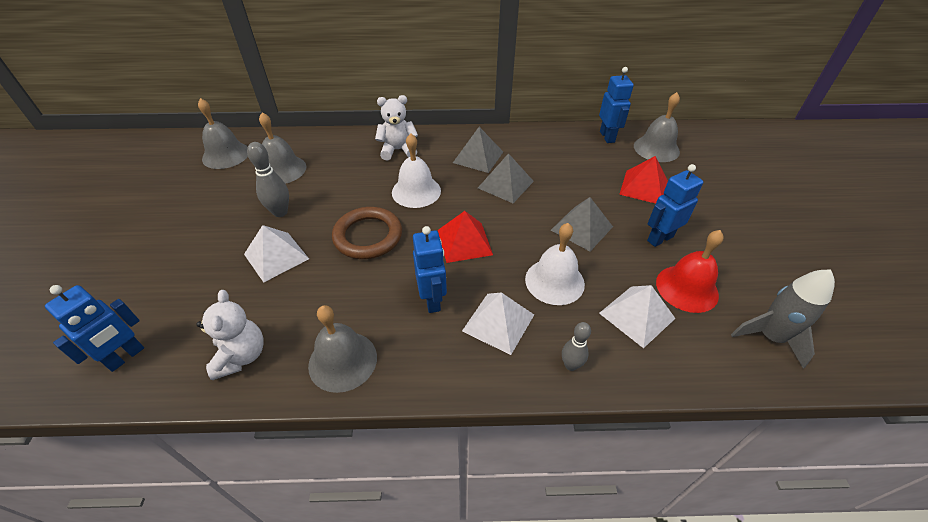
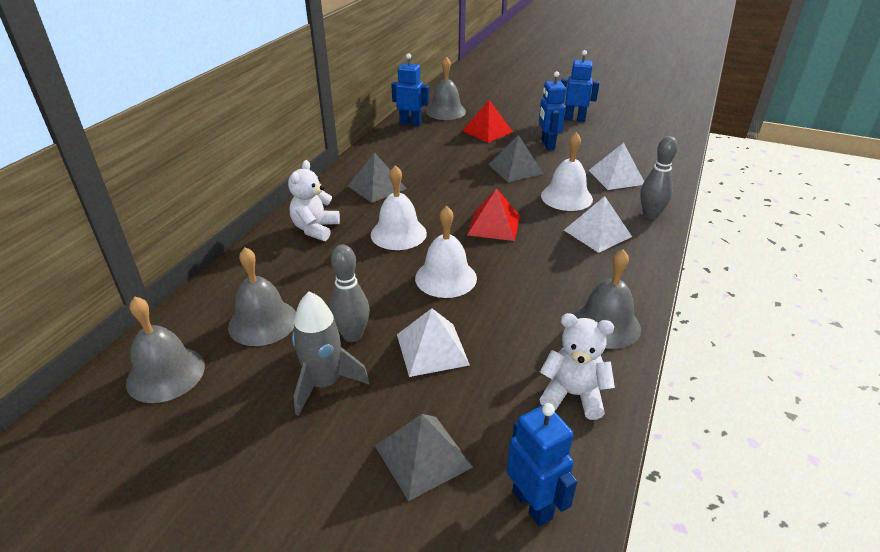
camera: 65 degrees left, 10 degrees down
(368, 236) = (446, 278): brown ring -> white bell
(432, 300) = (556, 259): blue robot -> blue robot (574, 119)
(505, 184) = (431, 185): grey pyramid -> grey pyramid (422, 456)
(571, 365) = (650, 215): grey bowling pin -> grey bowling pin, size x1.50
(687, 288) = (600, 152): red bell -> none
(770, 337) = (653, 143): grey rocket -> grey rocket (325, 384)

